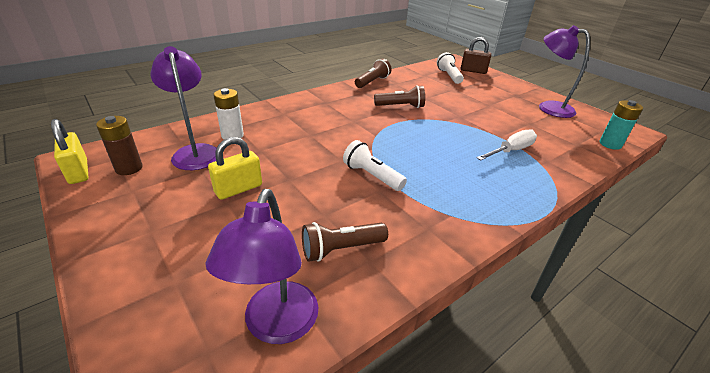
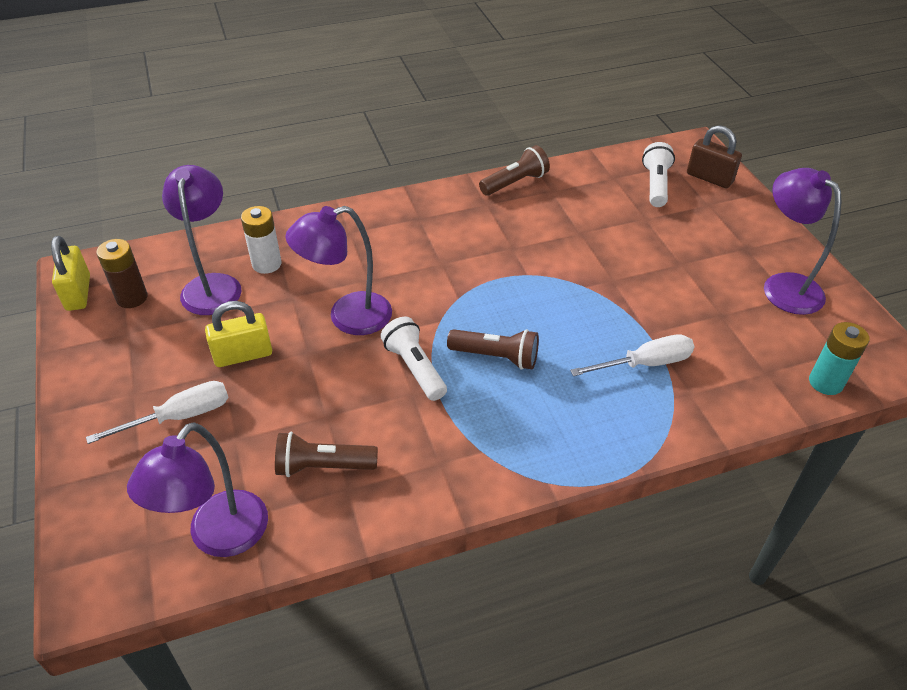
camera: 20 degrees right, 10 degrees up
(200, 239) = (179, 417): none -> white screwdriver
(307, 155) = (347, 317): none -> purple lamp
(400, 106) = (529, 244): brown flashlight -> brown flashlight (496, 357)

